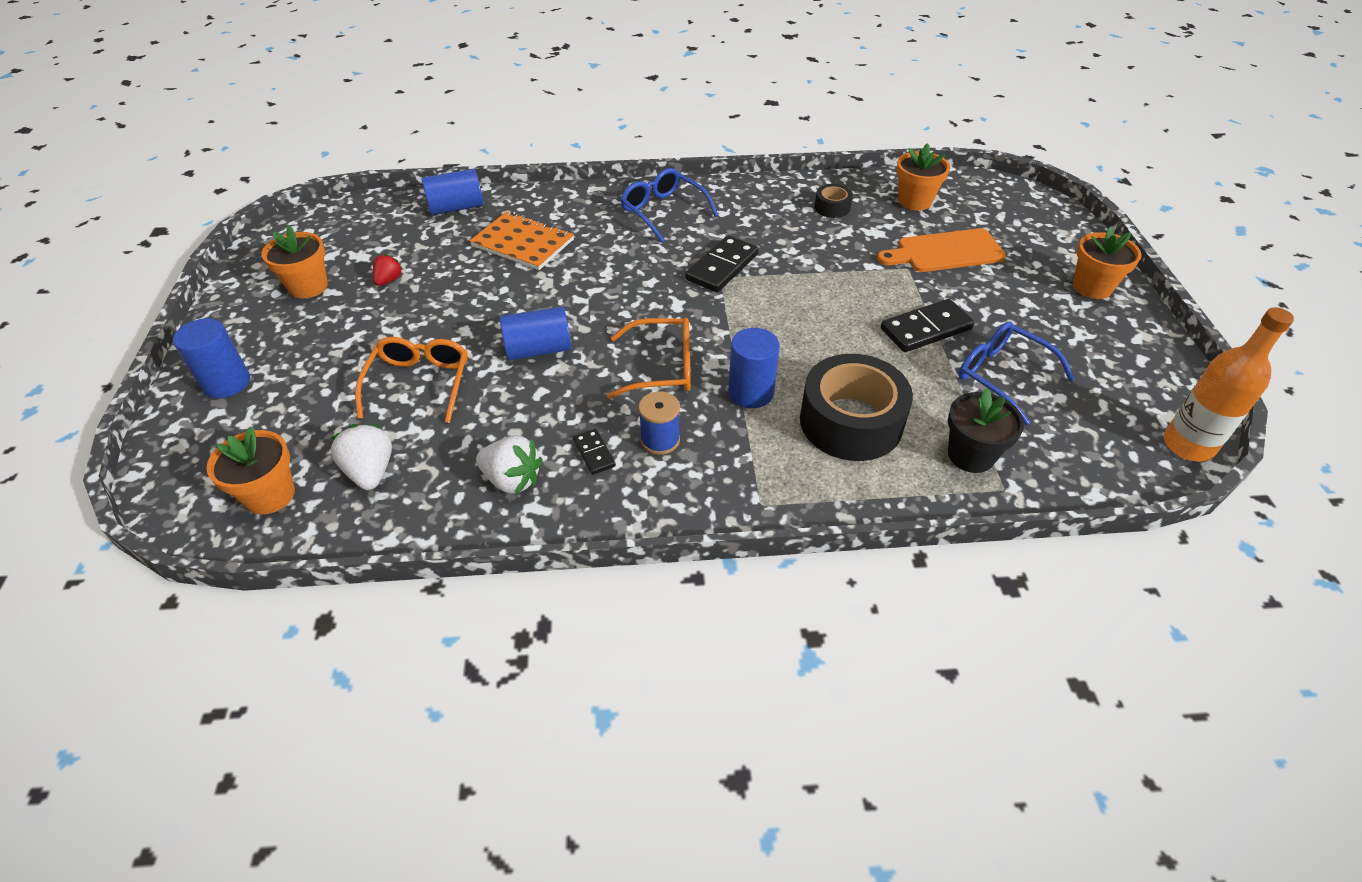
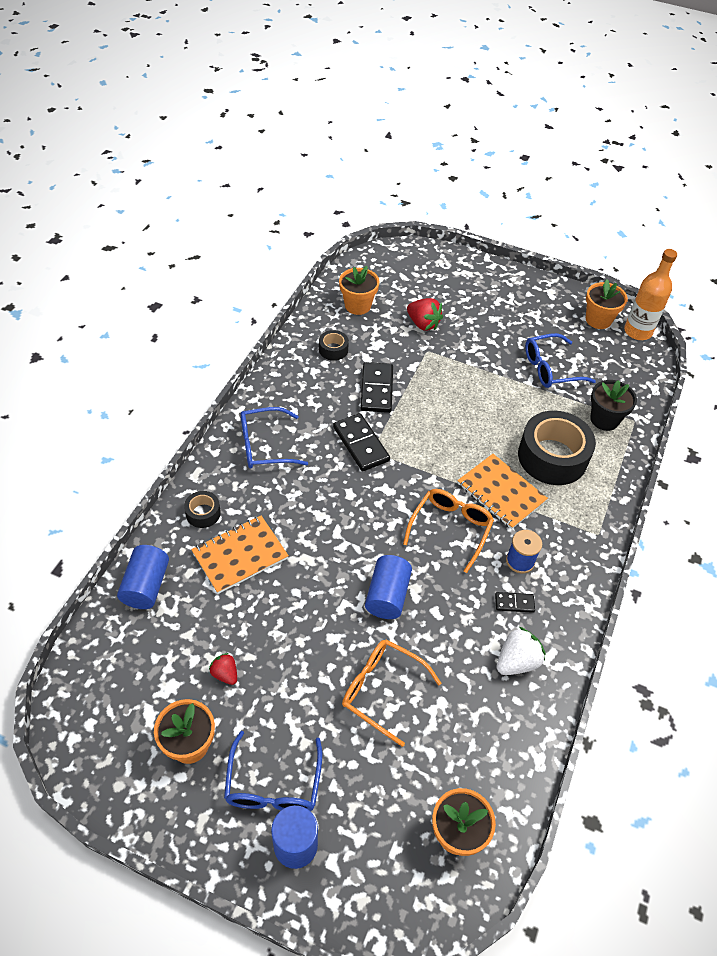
camera: 65 degrees left, 5 degrees up
(285, 348) = (273, 785): none -> blue glasses
(370, 471) = (465, 753): white strawberry -> none
(554, 207) = (203, 513): none -> black tape
(751, 392) = (501, 492): blue cylinder -> orange notebook
(926, 329) = (491, 377): black domino -> black domino (377, 389)
(945, 252) = (423, 324): orange cutting board -> red strawberry
(1092, 287) = (498, 284): orange flower pot -> orange flower pot (598, 320)

